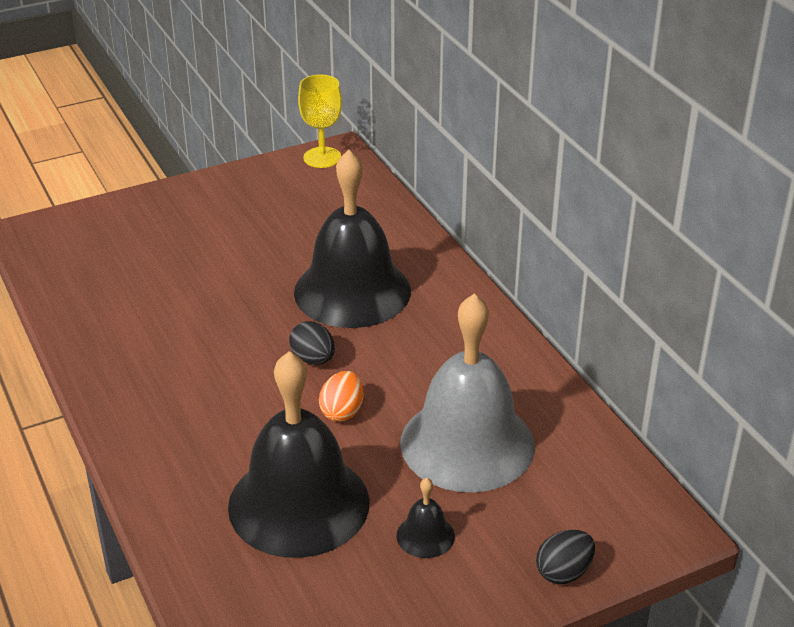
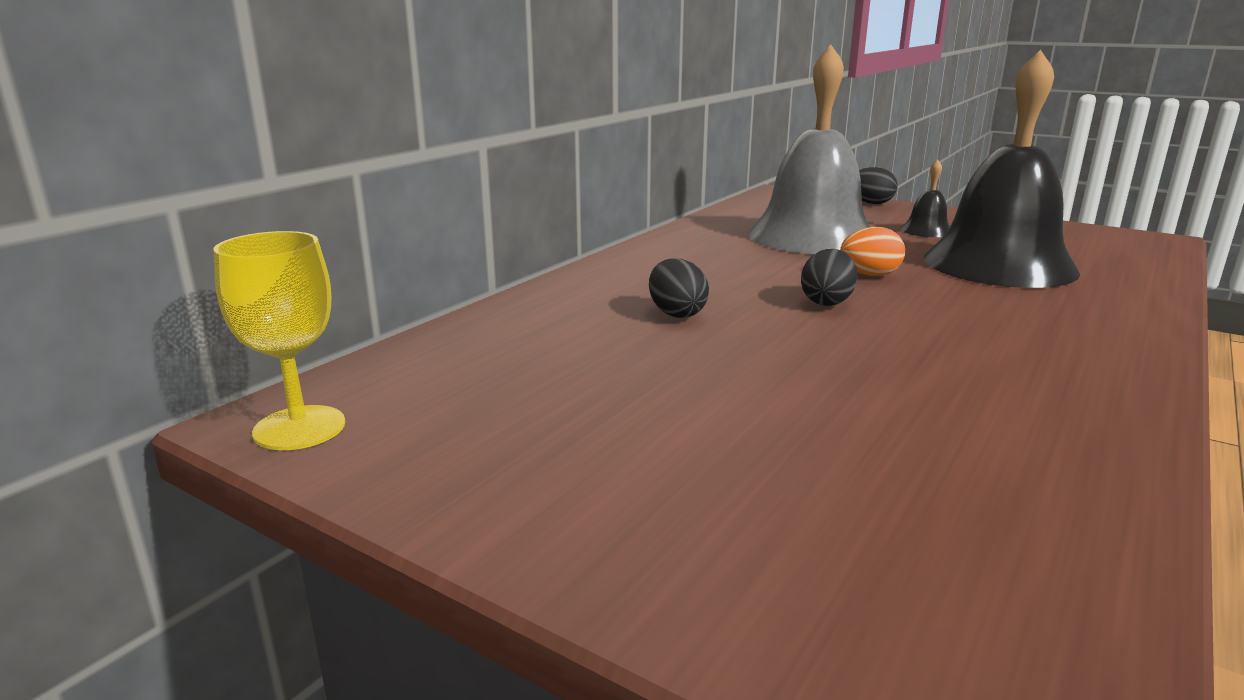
camera: 120 degrees left, 15 degrees down
(352, 291) = (676, 313): black bell -> black egg

